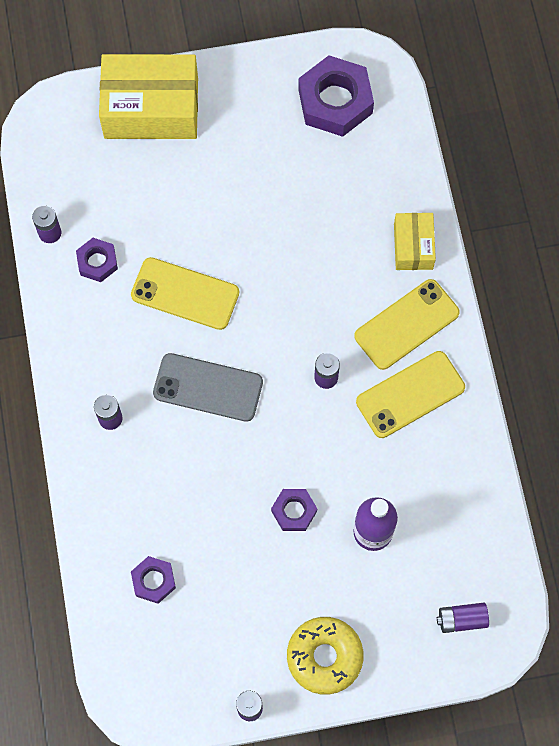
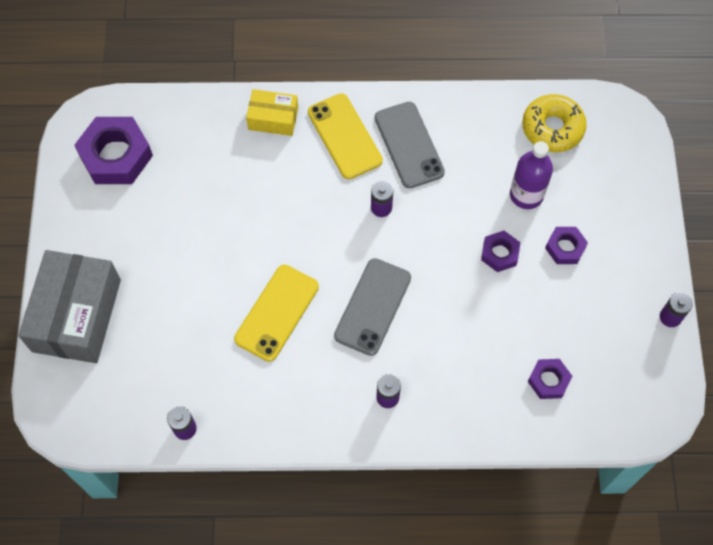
camera: 80 degrees left, 5 degrees down
(97, 262) = (226, 387): purple nut -> purple nut (565, 247)
(151, 108) = (77, 315): yellow box -> grey box
(324, 657) = (630, 250): yellow donut -> yellow donut (552, 128)
(410, 394) = (409, 145): yellow phone -> grey phone
(461, 619) = (609, 142): purple battery -> none

